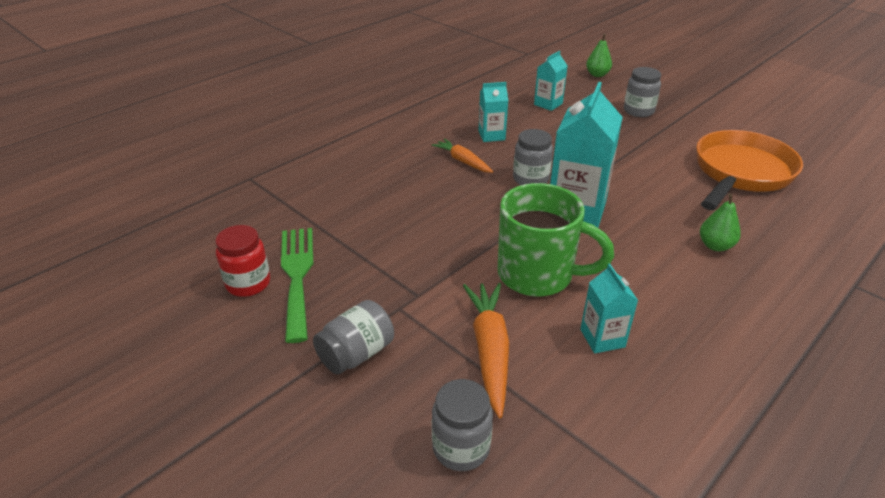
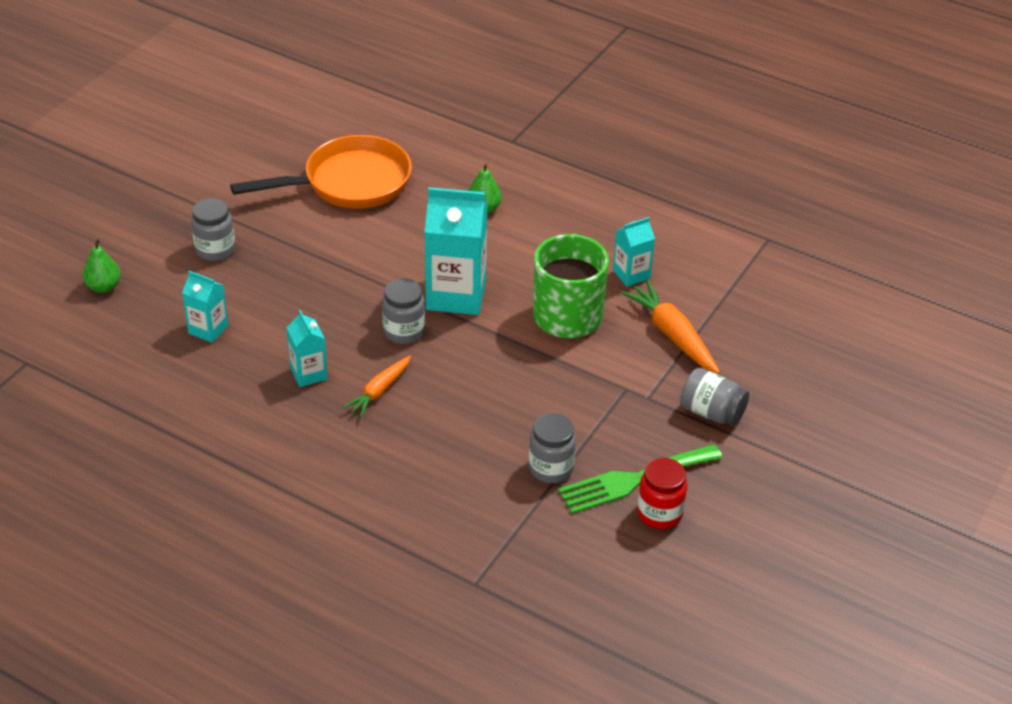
camera: 105 degrees left, 5 degrees up
(461, 448) = (769, 339): grey jar -> grey jar (551, 468)
(489, 350) = (672, 335): orange carrot -> orange carrot turned 75 degrees clockwise
(740, 173) = (349, 183): orange pan -> orange pan turned 135 degrees clockwise

